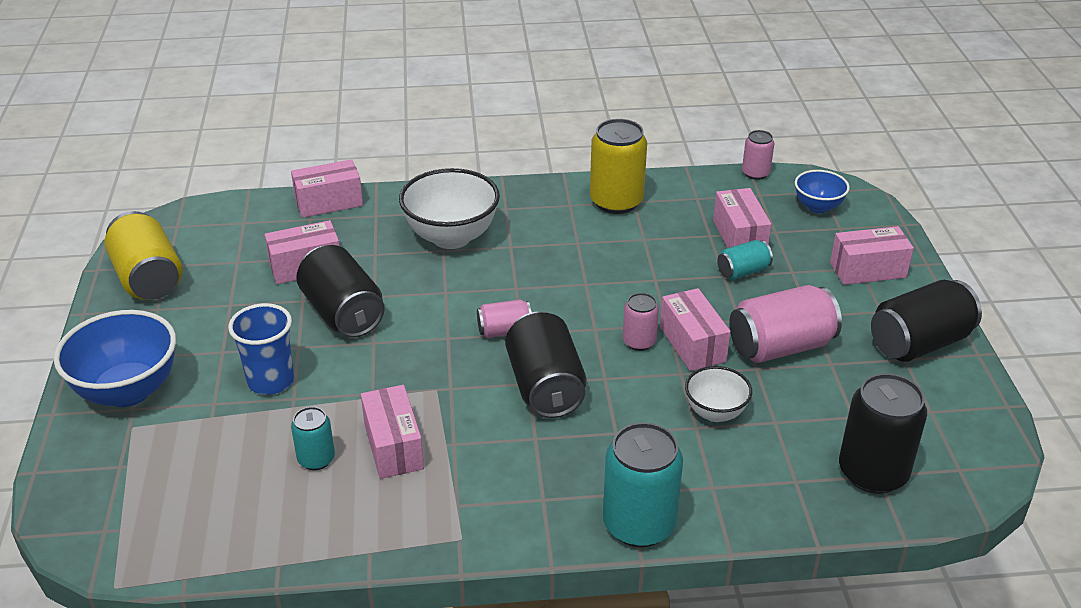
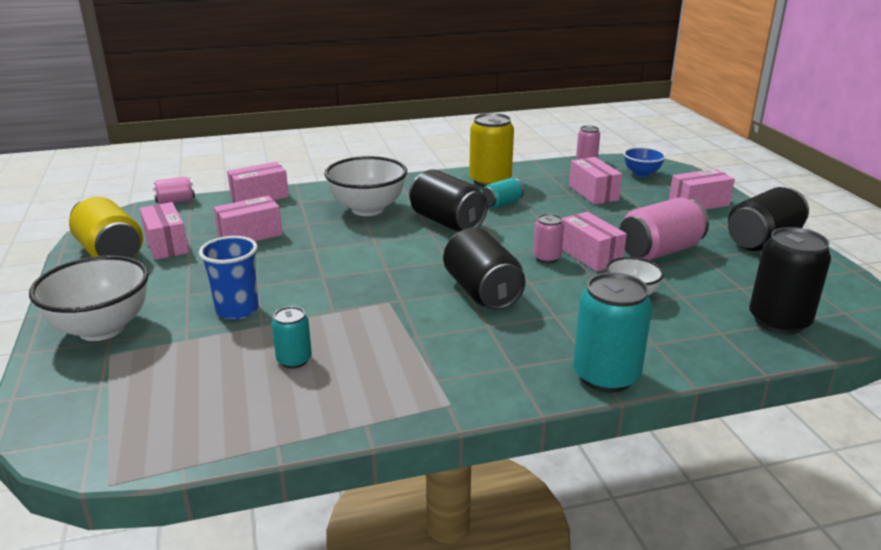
camera: 10 degrees left, 10 degrees down
(128, 391) = (102, 329): blue bowl -> white bowl
(343, 313) = (290, 261): black can -> black can (447, 222)
(393, 446) = (363, 344): pink box -> pink box (166, 244)
(504, 331) = (433, 260): pink can -> pink can (175, 201)
(743, 272) = (606, 212): turquoise can -> turquoise can (502, 204)

